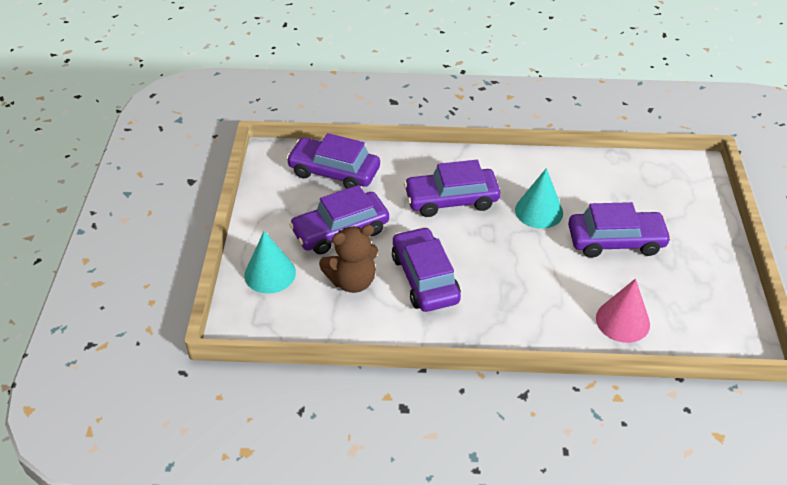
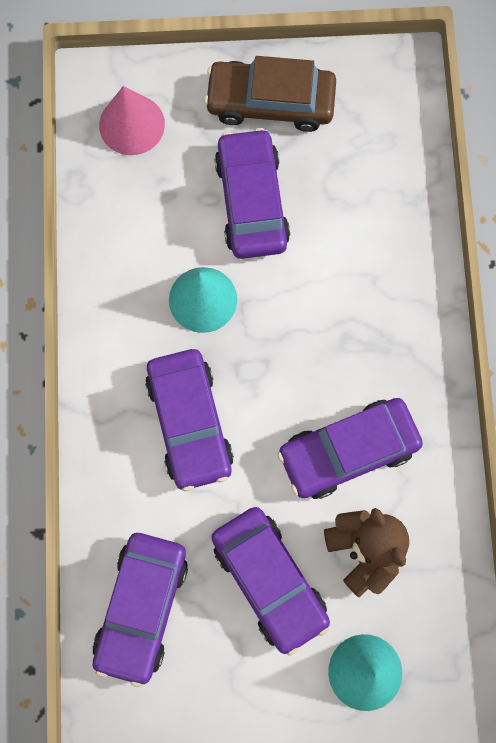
camera: 95 degrees left, 30 degrees up
(622, 321) = (390, 203): pink cone -> pink cone (132, 124)
(699, 257) = (270, 102): none -> brown car

